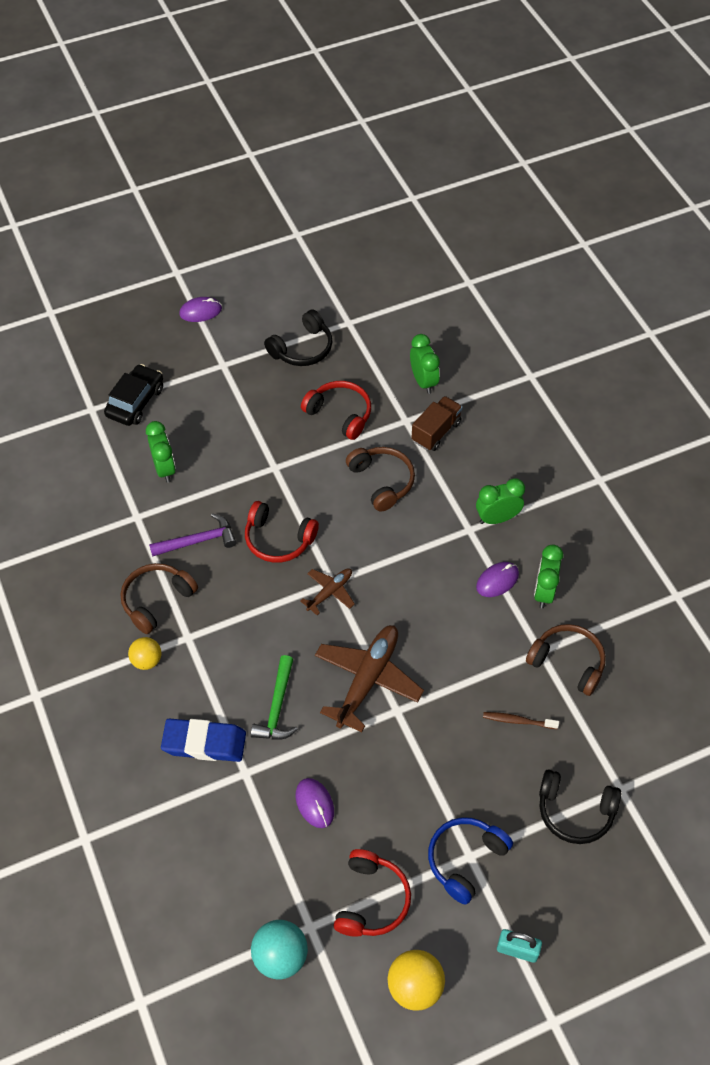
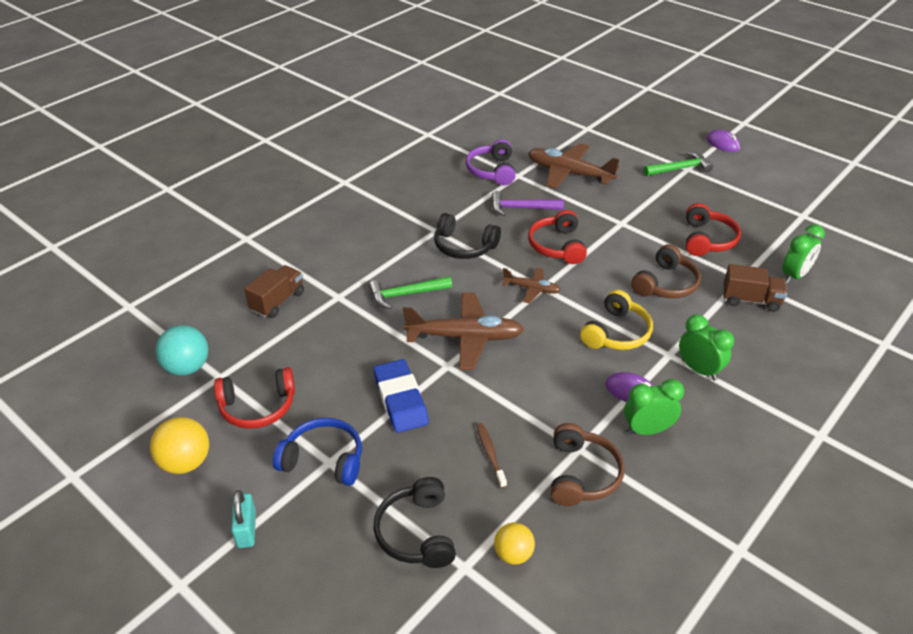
camera: 65 degrees right, 15 degrees down
(112, 537) = (492, 171): none -> purple headphones
(135, 402) = (612, 143): black car -> none
(147, 660) = (403, 218): yellow ball -> yellow ball (513, 554)
(156, 600) = (455, 206): brown headphones -> none
(164, 469) = (569, 173): green clock -> brown plane
(198, 541) = (521, 208): purple hammer -> purple hammer turned 135 degrees clockwise
(204, 743) = (352, 267): blue eraser -> blue eraser (400, 400)
(219, 371) = (679, 169): none -> green hammer
(221, 836) = (277, 301): none -> brown truck
(302, 348) = (748, 200): black headphones -> black headphones (464, 246)
(314, 804) = (331, 343): purple mouse -> none
(424, 554) = (617, 333): none -> yellow headphones

